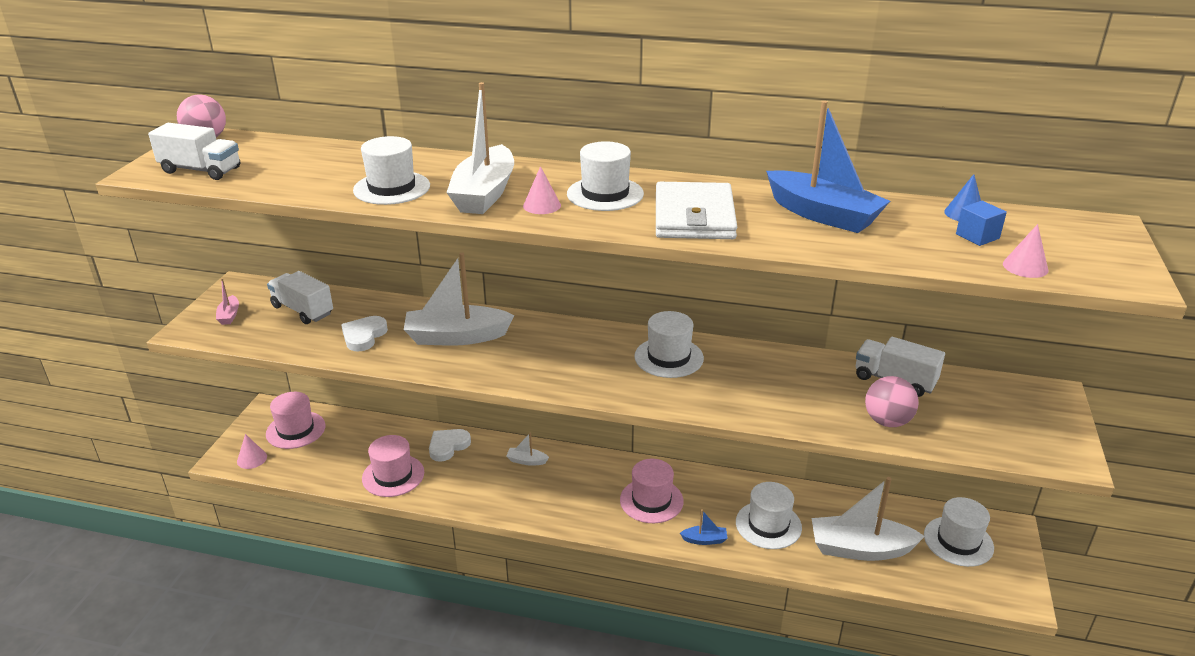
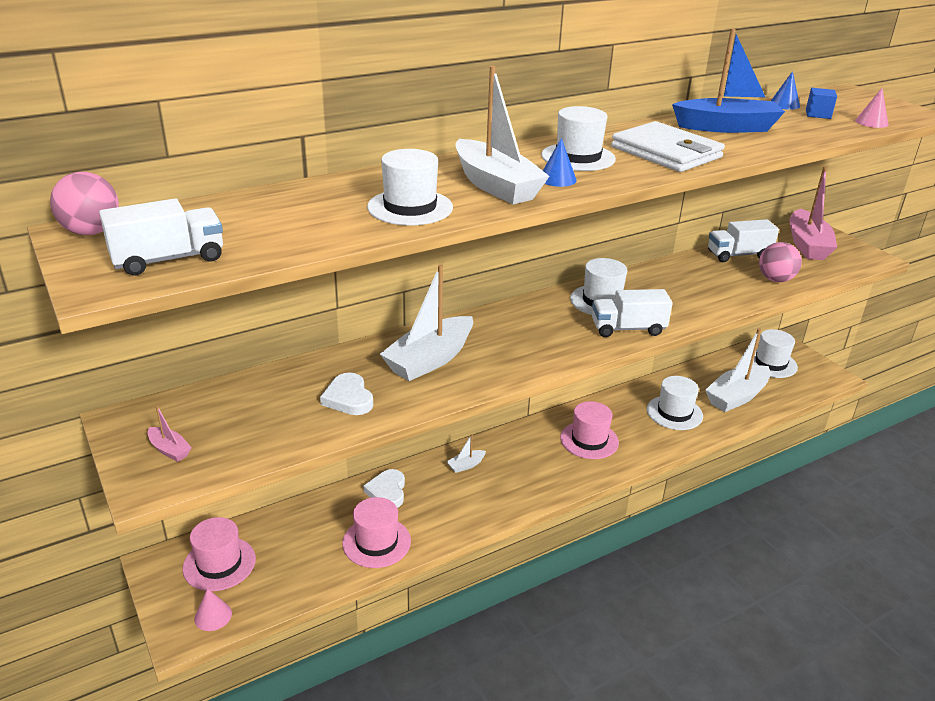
camera: 45 degrees left, 0 degrees up
(302, 310) = (244, 407): white truck -> white truck (628, 328)
(542, 205) = (557, 179): pink cone -> blue cone
(704, 540) = (655, 445): blue boat -> none
(1005, 407) = (807, 245): none -> pink boat

